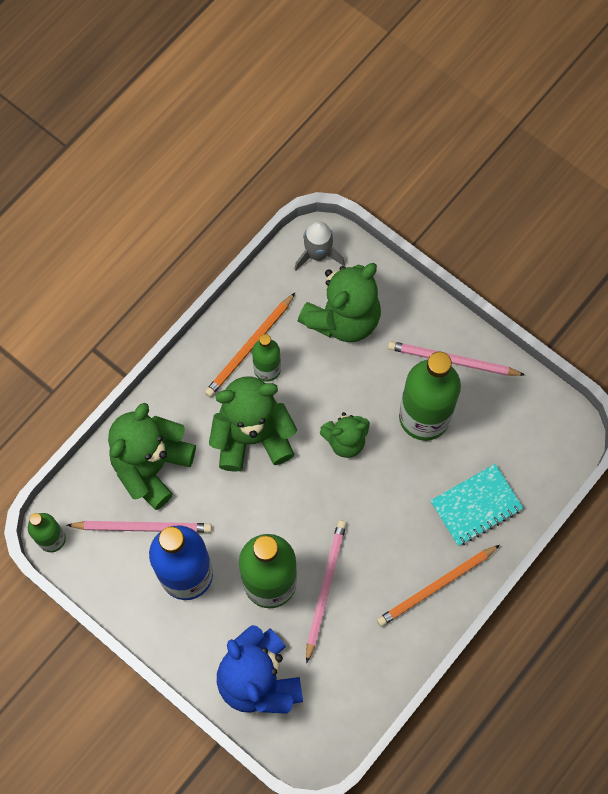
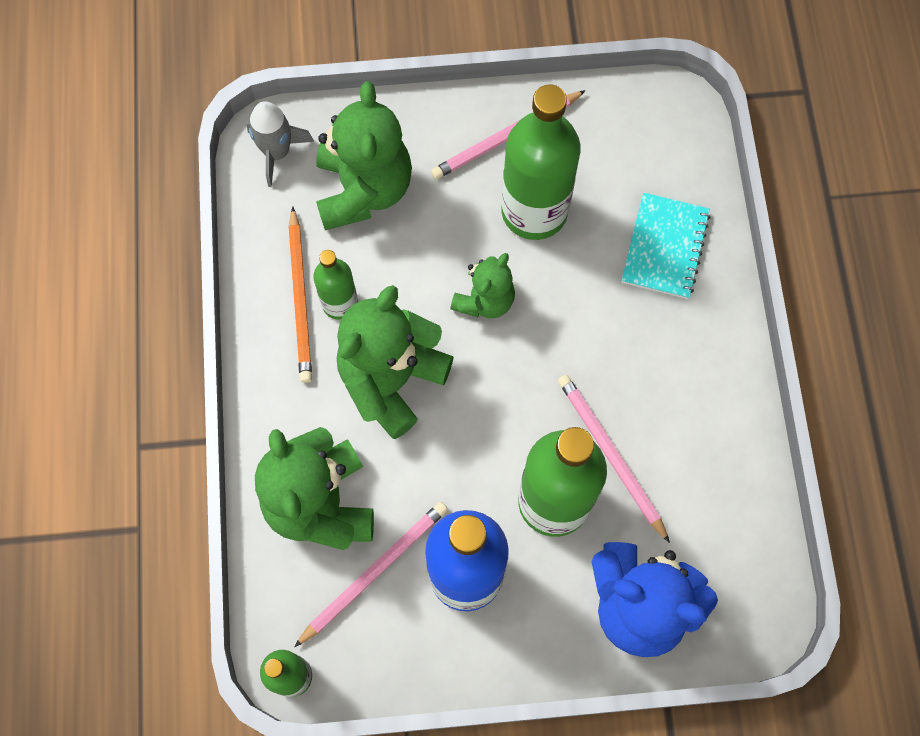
camera: 45 degrees left, 0 degrees up
(436, 586) = (707, 354): orange pencil -> none

